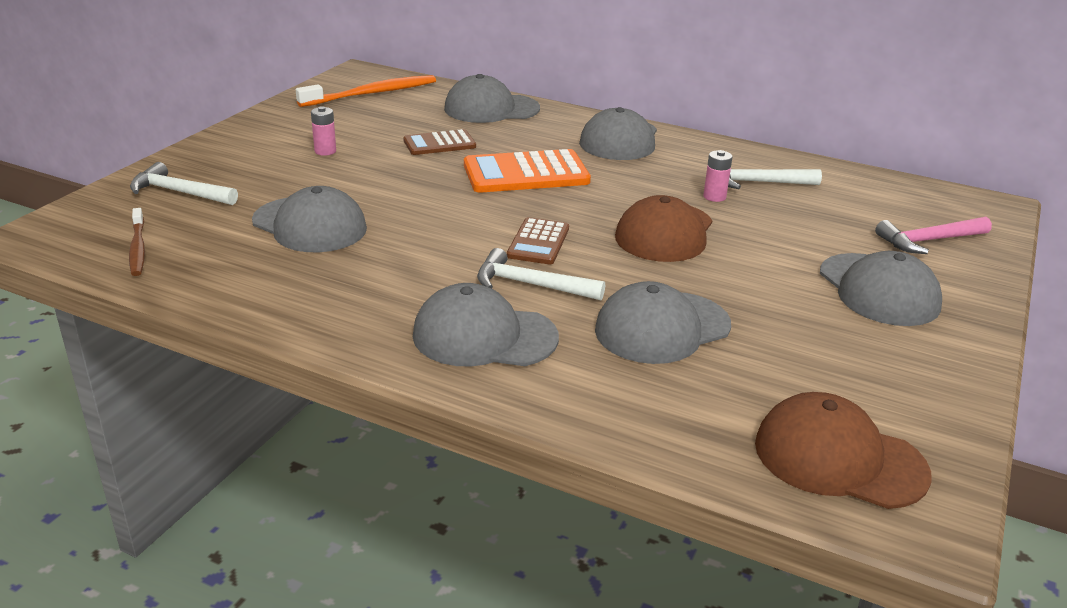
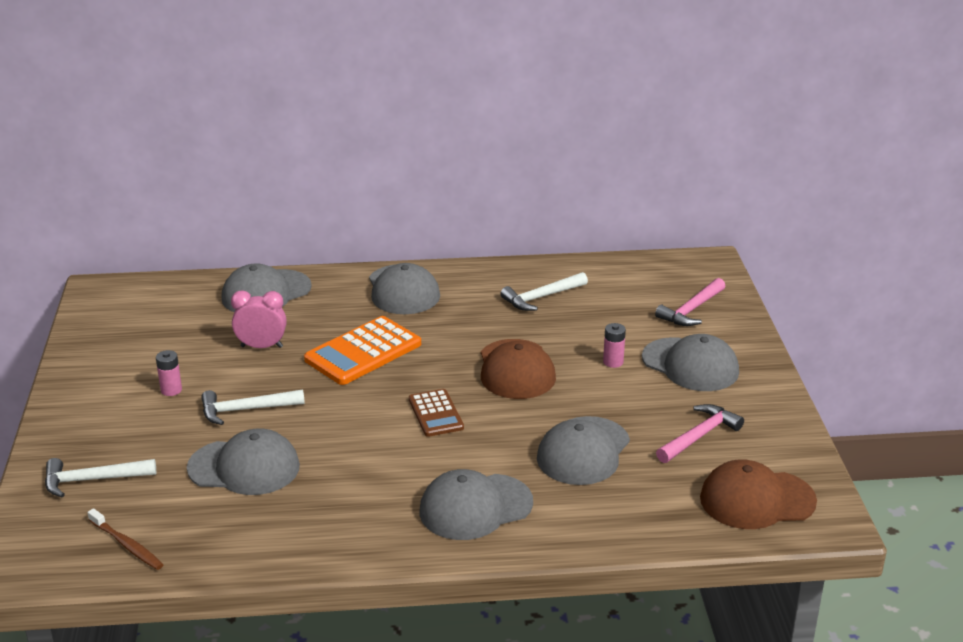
camera: 30 degrees left, 0 degrees up
(372, 94) = (140, 311): orange toothbrush -> none
(439, 144) = (261, 347): brown calculator -> pink clock
(531, 285) = (466, 452): white hammer -> white hammer (246, 410)
(714, 197) = (522, 323): pink battery -> pink battery (613, 362)
(823, 362) = (699, 436): none -> pink hammer

